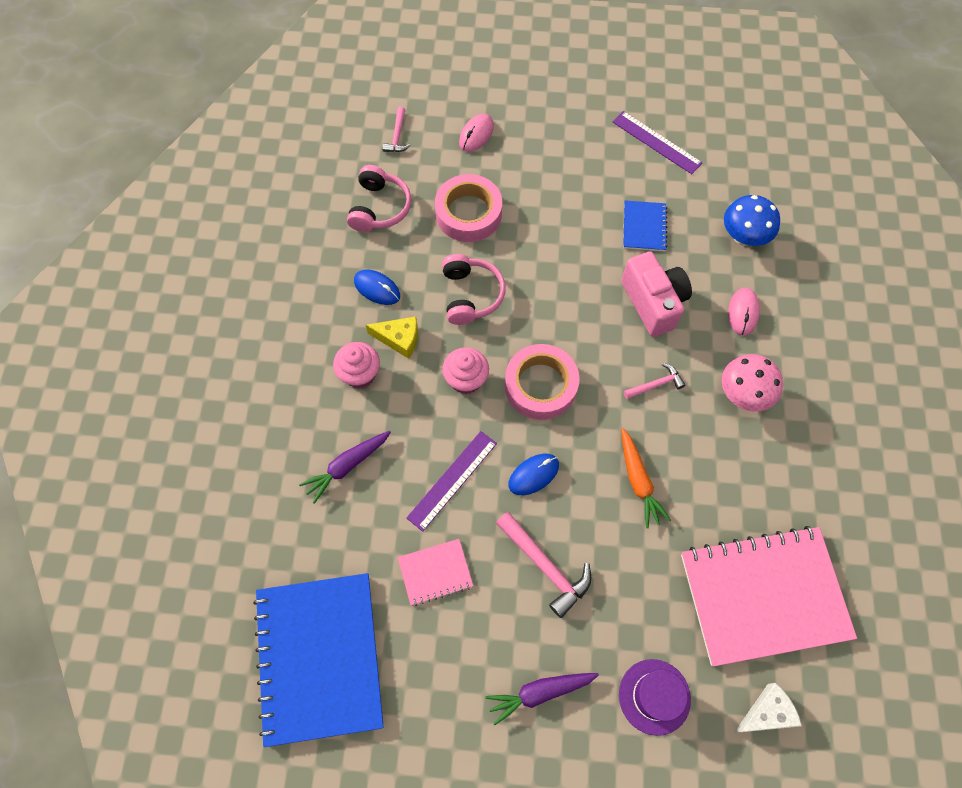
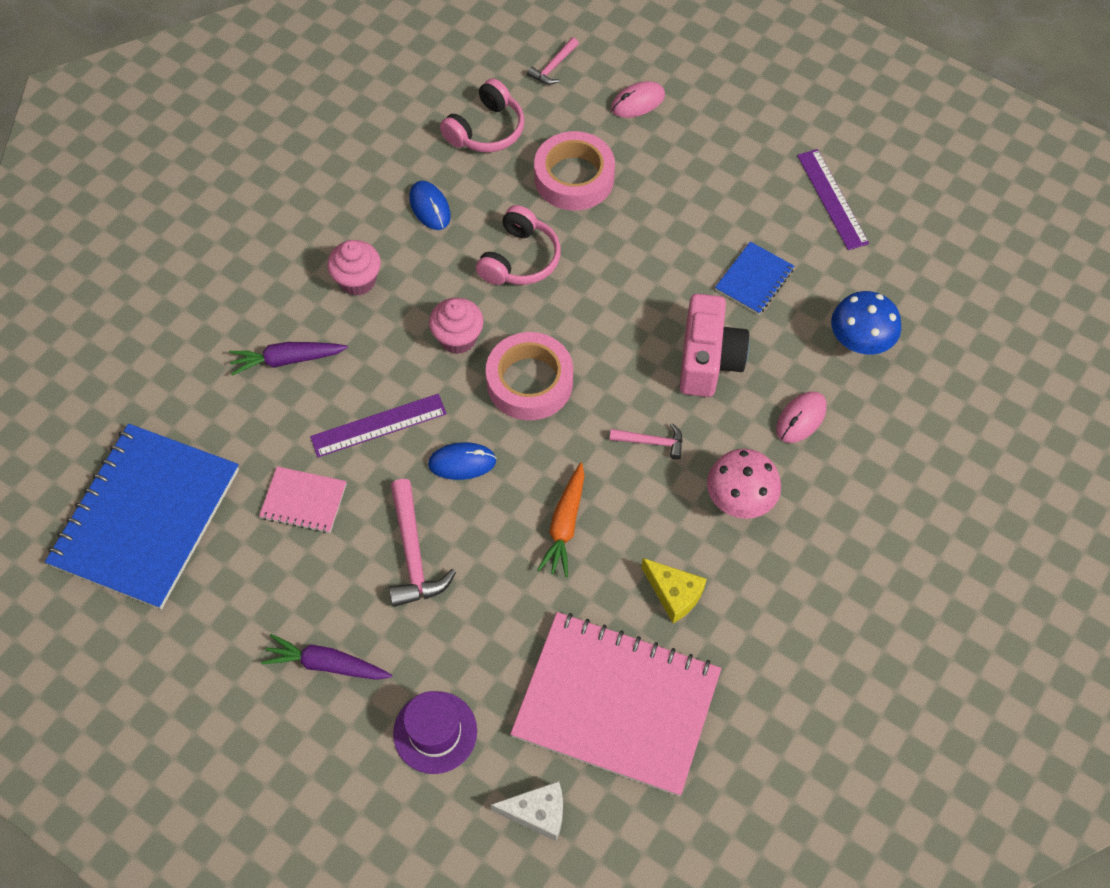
camera: 30 degrees right, 5 degrees down
(399, 339) = (418, 267): yellow cheese -> yellow cheese (674, 594)

